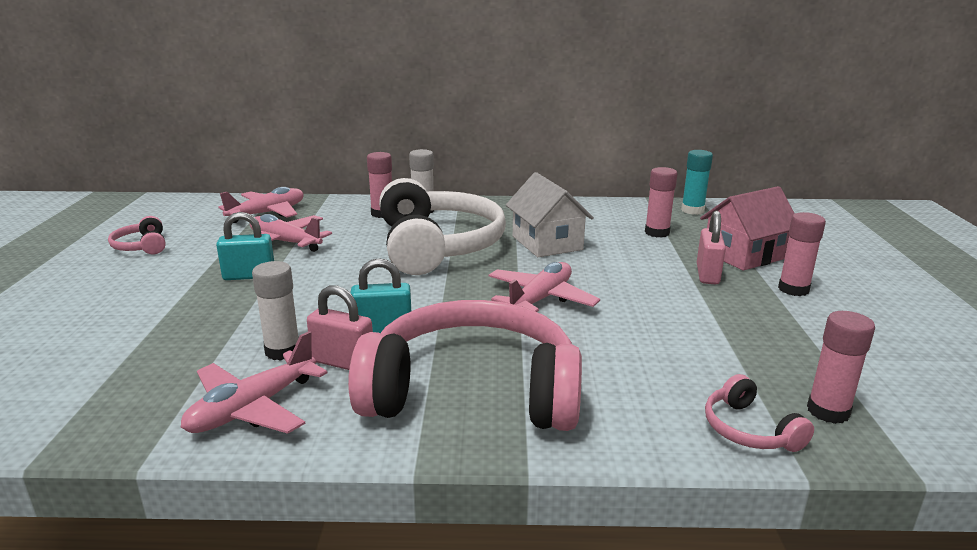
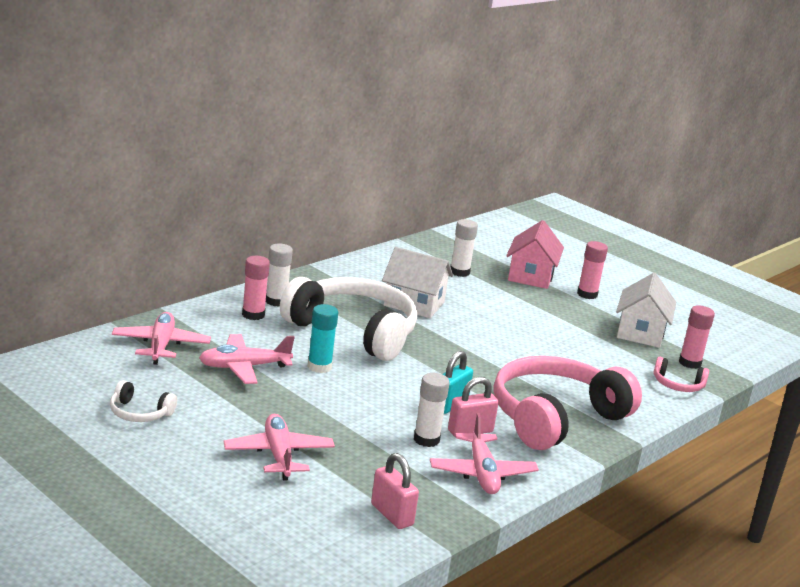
camera: 50 degrees left, 0 degrees up
(141, 246) = (139, 413): pink headphones -> white headphones
(249, 276) = (287, 403): turquoise padlock -> none
(540, 299) = (487, 350): pink plane -> pink plane (278, 455)
(657, 232) = (459, 272): pink glue stick -> white glue stick
(692, 210) = (447, 243): turquoise glue stick -> turquoise glue stick (319, 367)
(707, 274) = (535, 298): pink padlock -> pink padlock (392, 515)
(804, 349) = (640, 332): none -> white house

